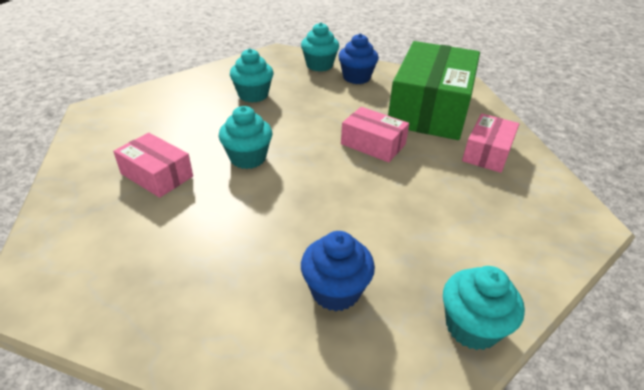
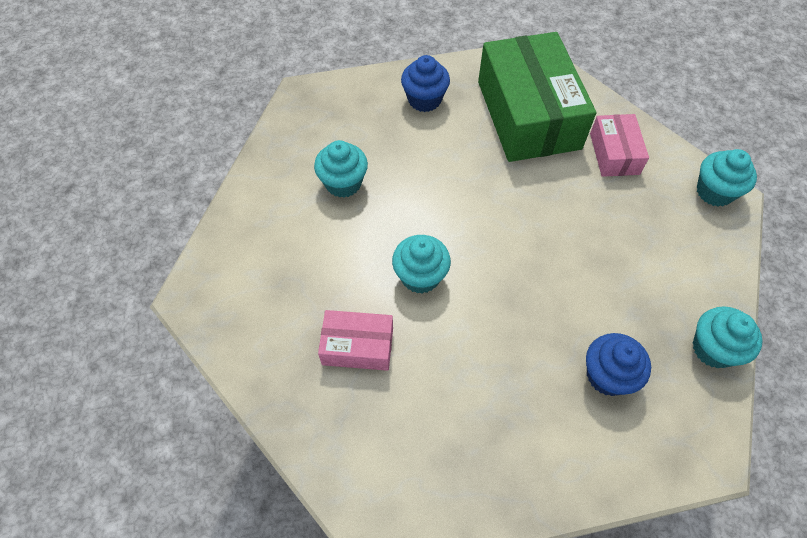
camera: 30 degrees left, 20 degrees up
(319, 65) = (370, 97): turquoise cupcake -> turquoise cupcake (714, 192)
(373, 144) = (515, 195): pink box -> none

